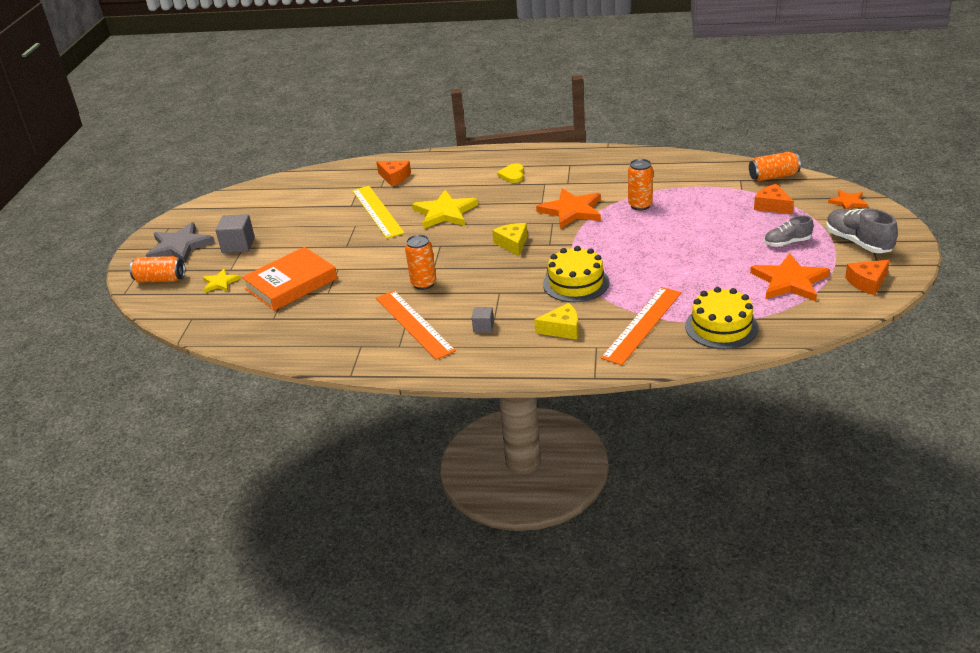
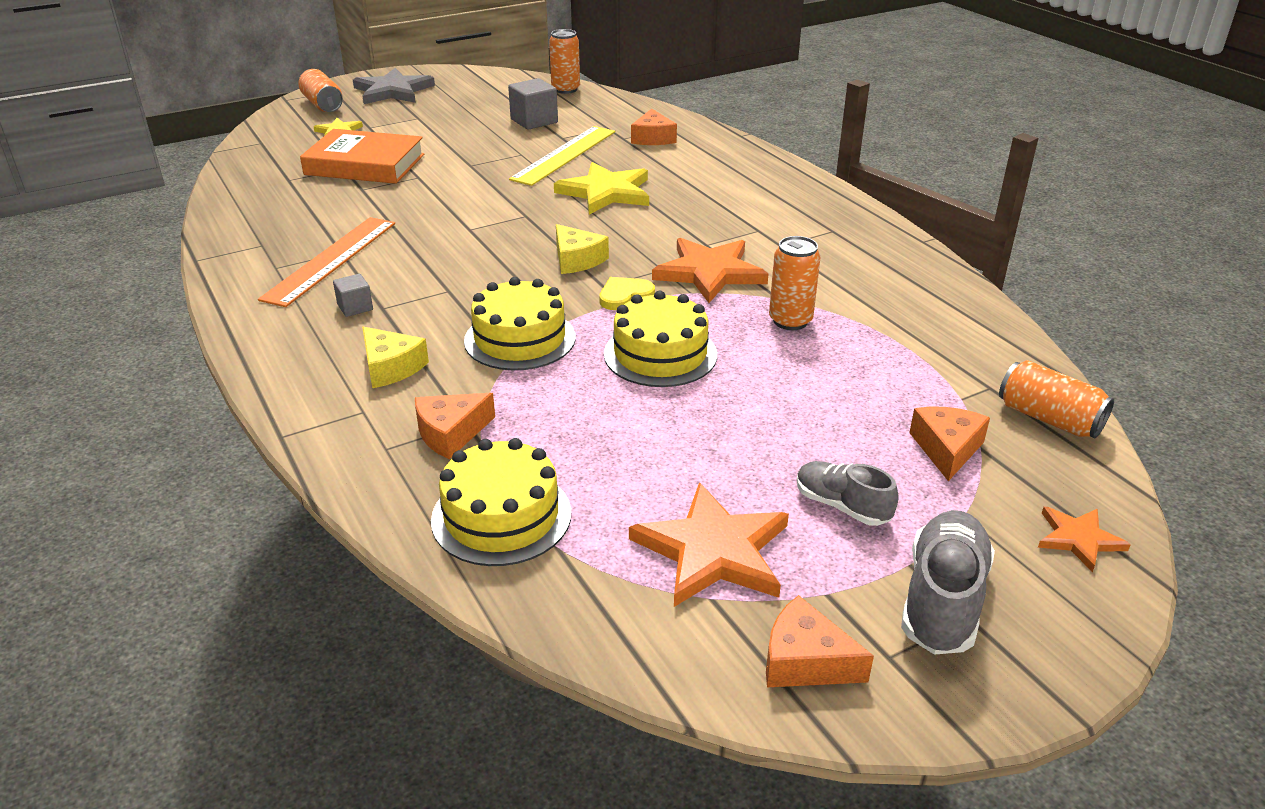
camera: 50 degrees right, 0 degrees up
(238, 245) = (420, 114): grey cube -> grey cube (534, 121)
(424, 283) = (427, 235): orange can -> orange can (565, 89)
(512, 175) = (751, 202): yellow heart -> yellow heart (625, 296)
(513, 244) = (577, 260): yellow cheese -> yellow cheese turned 105 degrees clockwise
(632, 248) = (660, 354): none -> yellow cake
(642, 325) = (451, 433): orange ruler -> orange cheese

